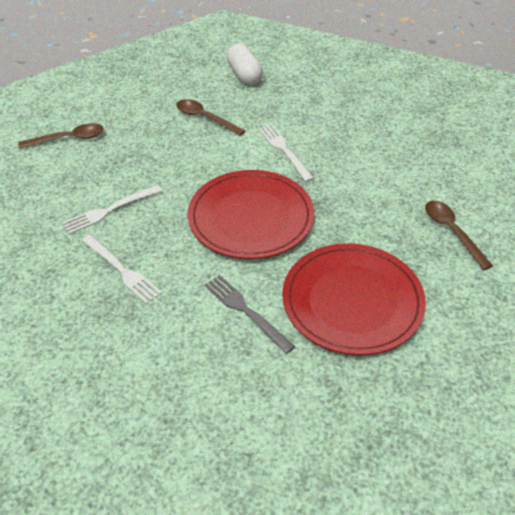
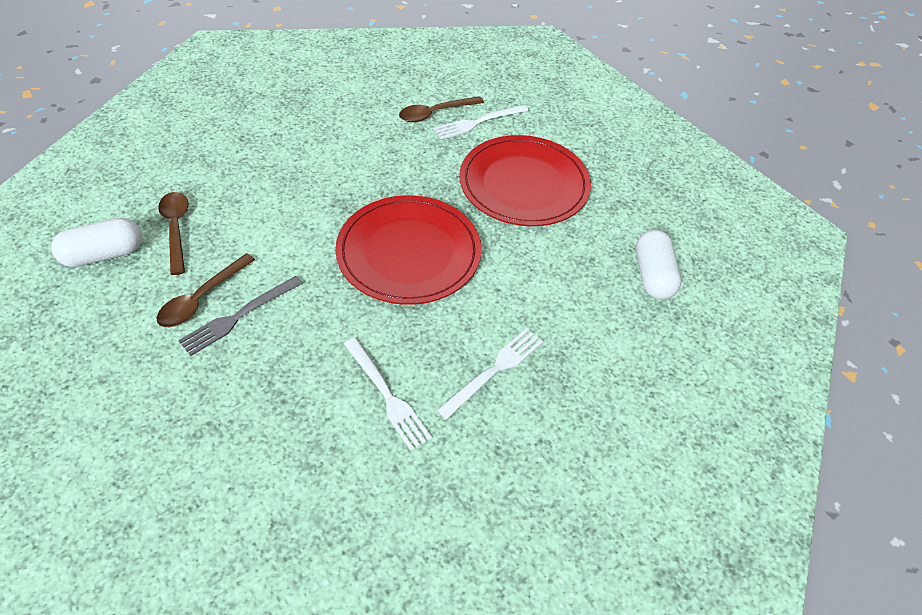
camera: 95 degrees left, 5 degrees up
(68, 139) = (210, 475): brown spoon -> brown spoon (176, 229)
(223, 405) = (652, 275): none -> white capsule
(246, 311) = (543, 259): grey fork -> grey fork (238, 316)
(284, 150) = (291, 220): white fork -> white fork (478, 122)

